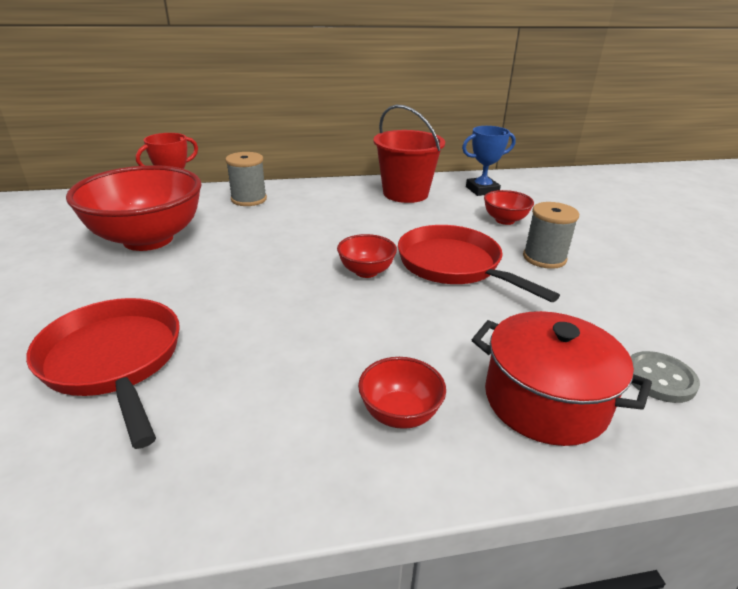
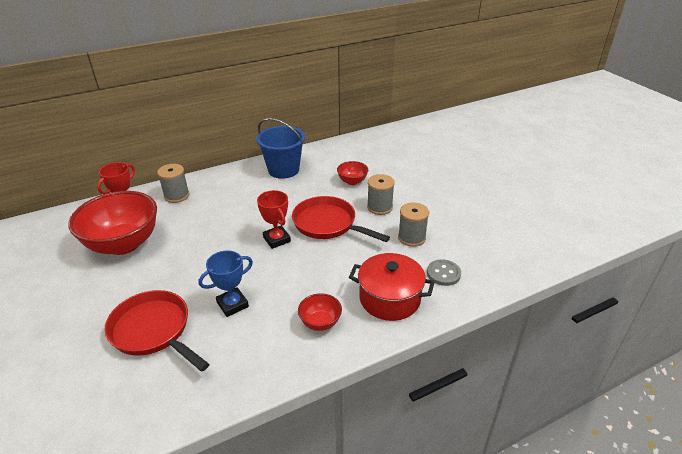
camera: 15 degrees left, 5 degrees up
(366, 271) = (277, 239): red bowl -> red trophy
(405, 193) = (283, 170): red bucket -> blue bucket
(482, 190) = (333, 157): blue trophy -> blue trophy (232, 304)
(597, 309) = (411, 237): none -> grey spool

